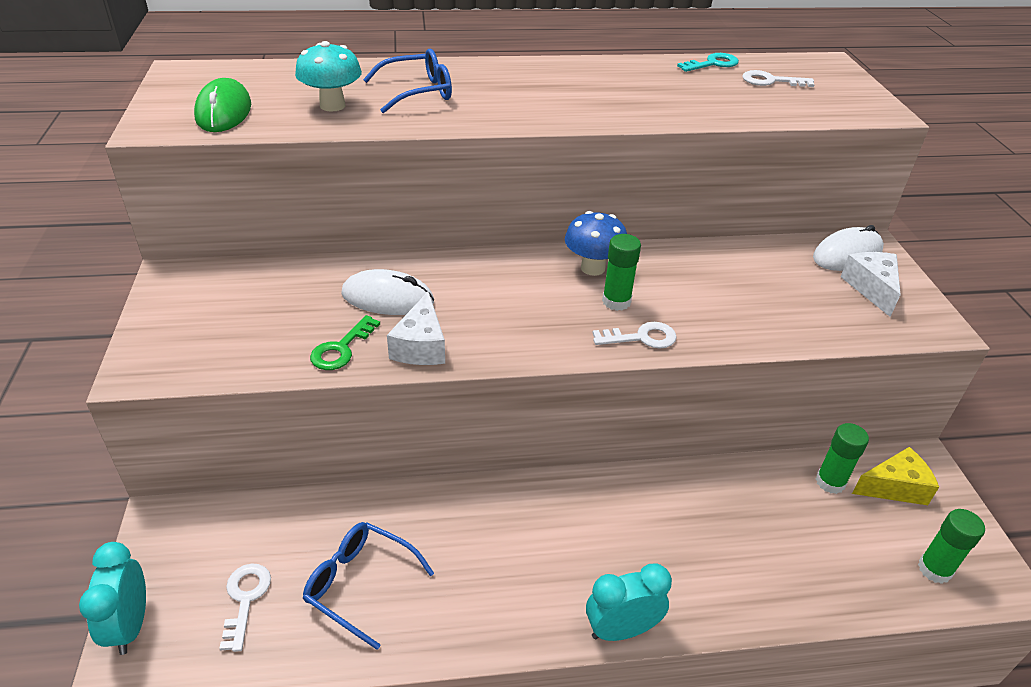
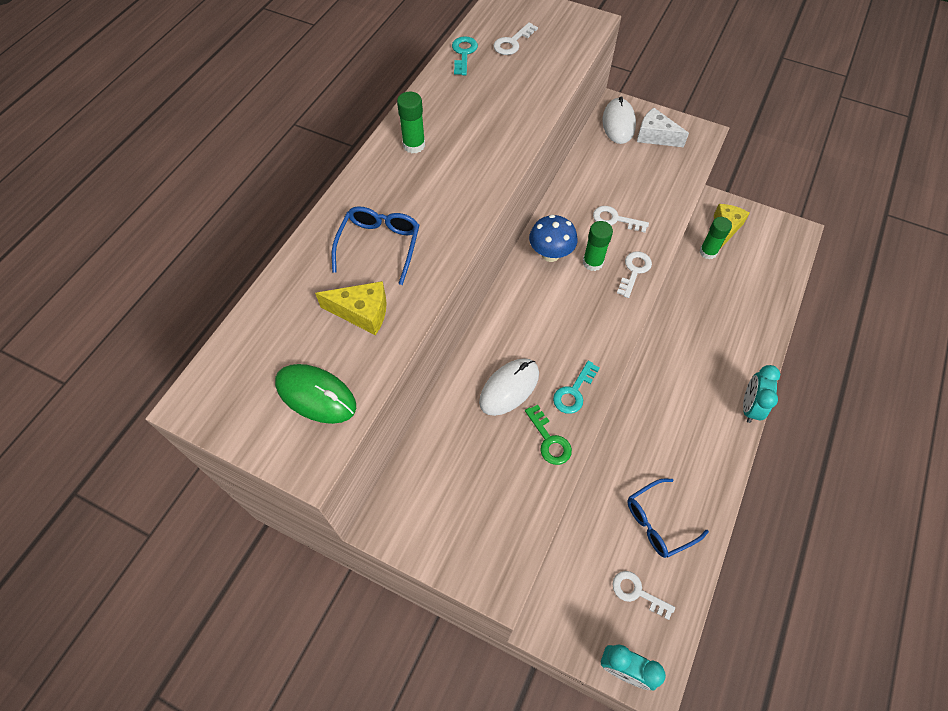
camera: 55 degrees left, 20 degrees up
(332, 105) = (362, 312): turquoise mushroom -> yellow cheese
(421, 346) = (574, 392): white cheese -> turquoise key
(699, 298) = (615, 219): none -> white key
(934, 569) = (779, 251): green glue stick -> green glue stick (414, 145)

